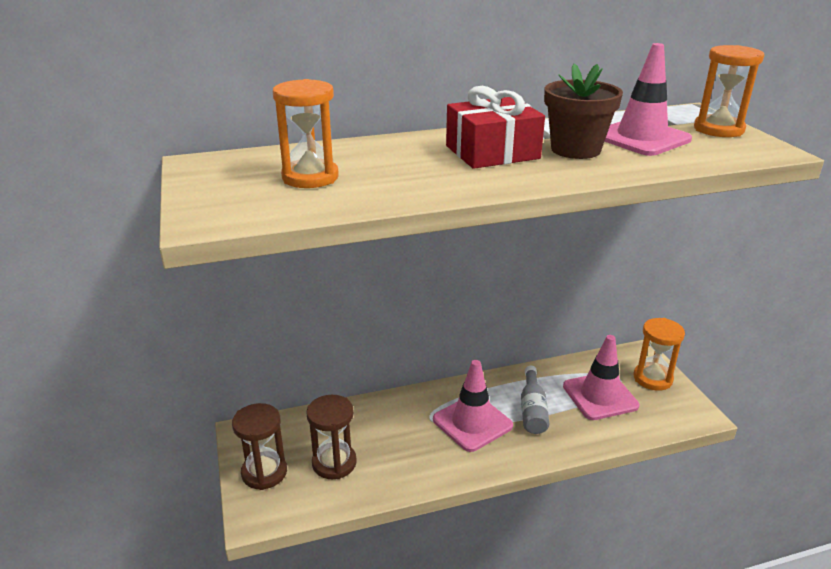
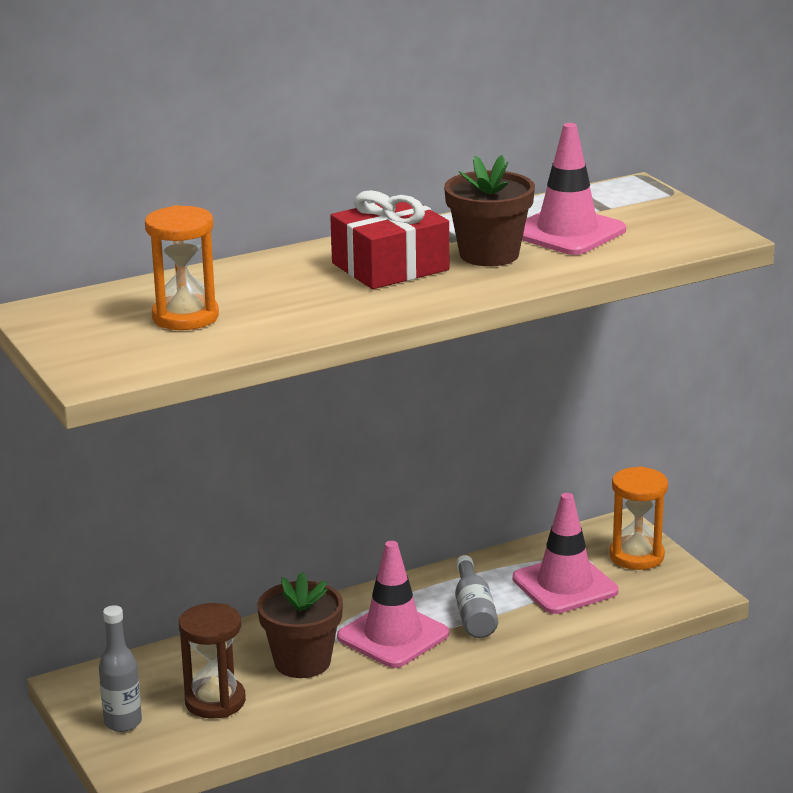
camera: 10 degrees left, 5 degrees down
(264, 472) = (123, 722): brown hourglass -> grey bottle
(404, 436) = (302, 662): none -> brown flower pot
(718, 129) = (661, 212): orange hourglass -> none

